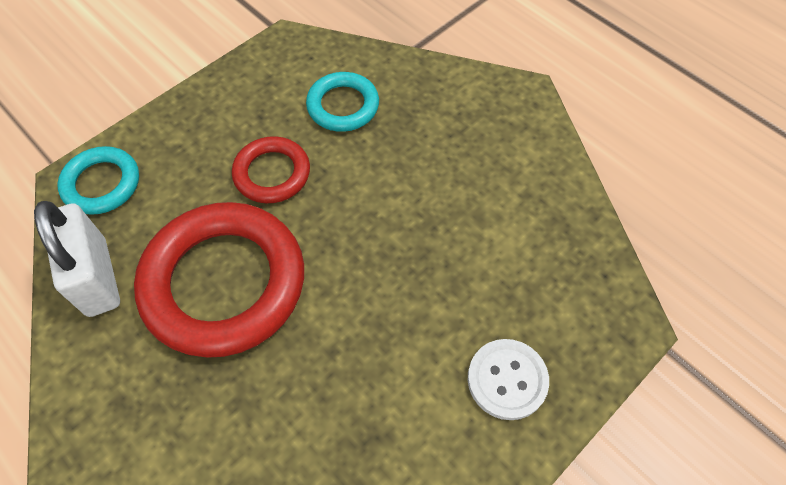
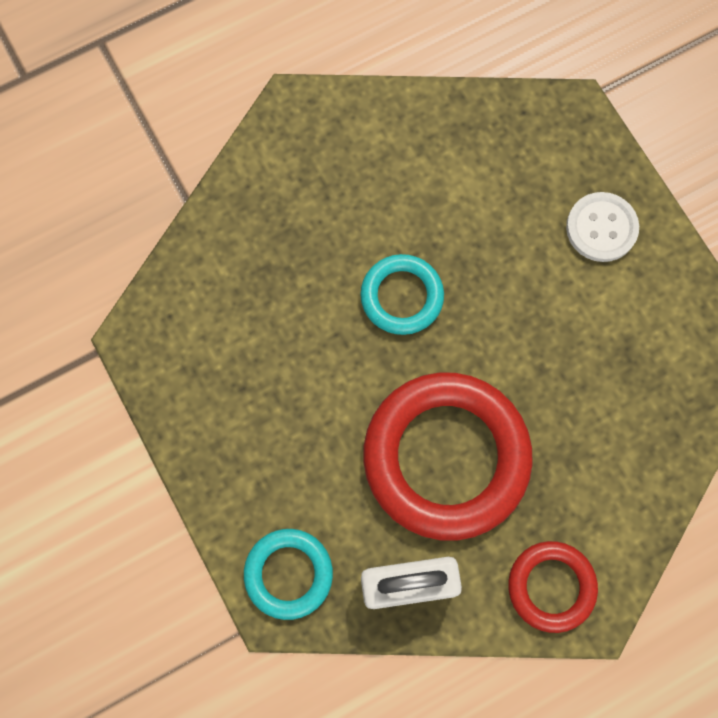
camera: 75 degrees left, 15 degrees up
(272, 173) = (326, 388): red ring -> red ring (551, 586)
(343, 106) = (254, 296): turquoise ring -> turquoise ring (401, 296)

